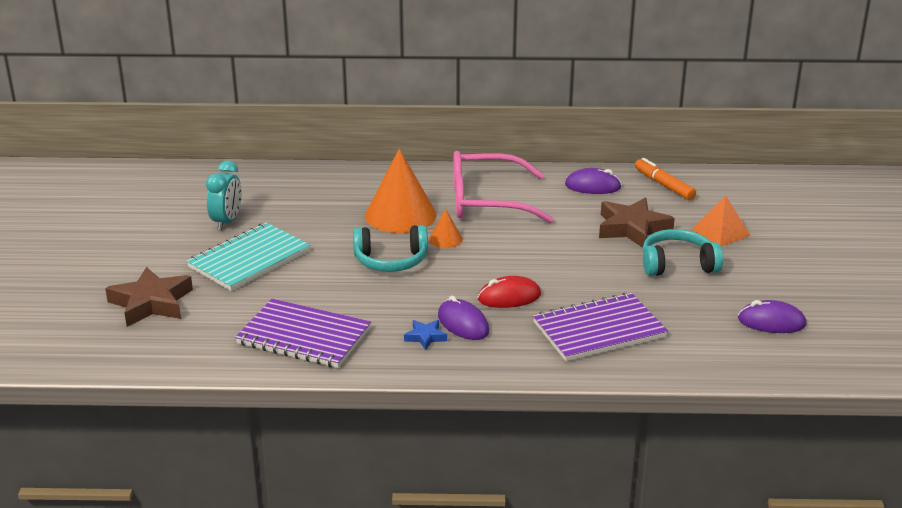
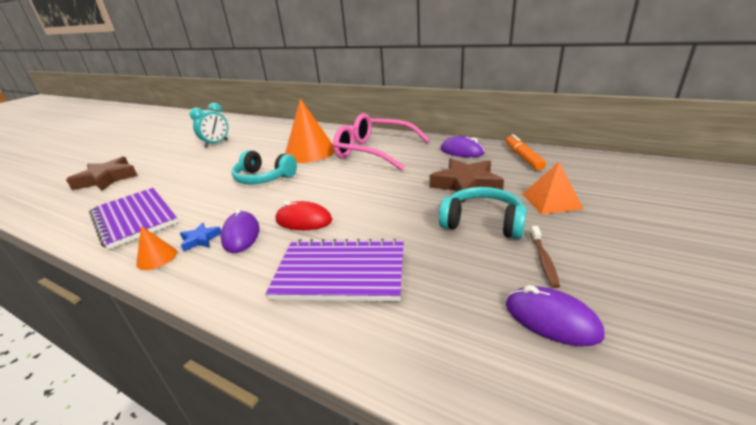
camera: 30 degrees right, 0 degrees up
(249, 259) = (192, 164): turquoise notebook -> none
(445, 239) = (316, 170): orange cone -> orange cone (157, 258)
(744, 285) = (543, 260): none -> brown toothbrush

